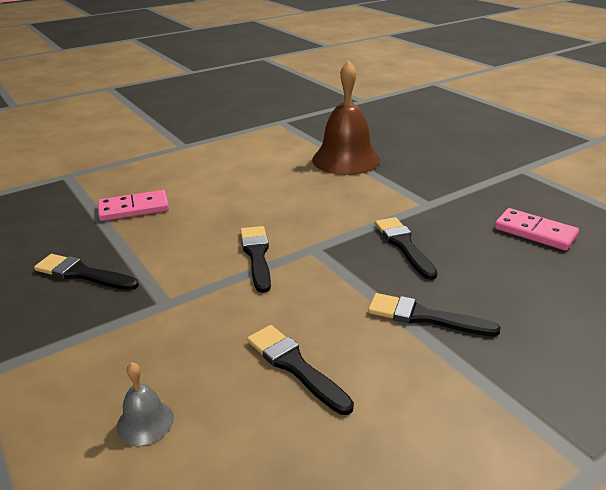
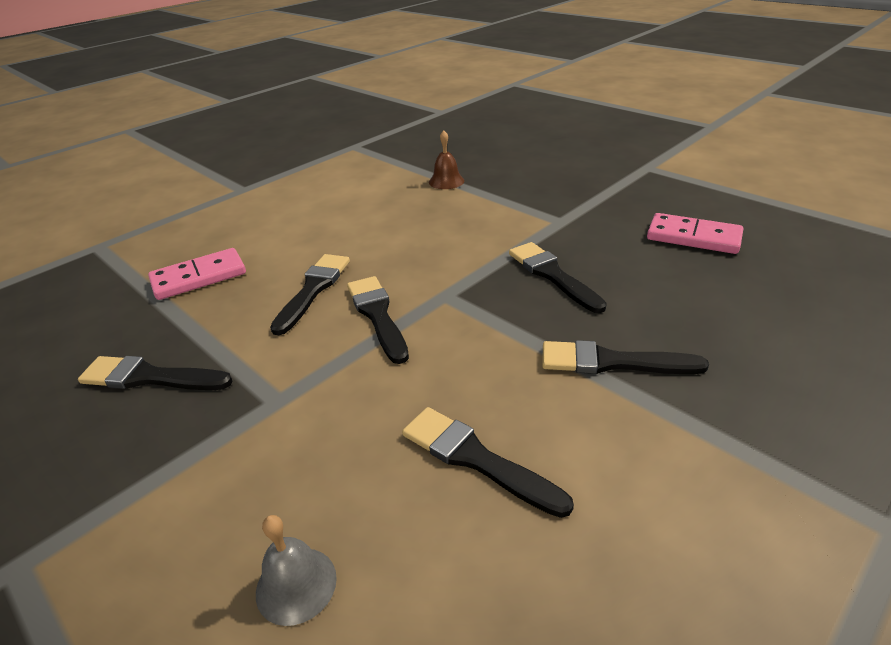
camera: 10 degrees left, 5 degrees up
(215, 229) = (313, 289): none -> black brush
(346, 160) = (446, 181): brown bell -> brown bell, size x0.44

